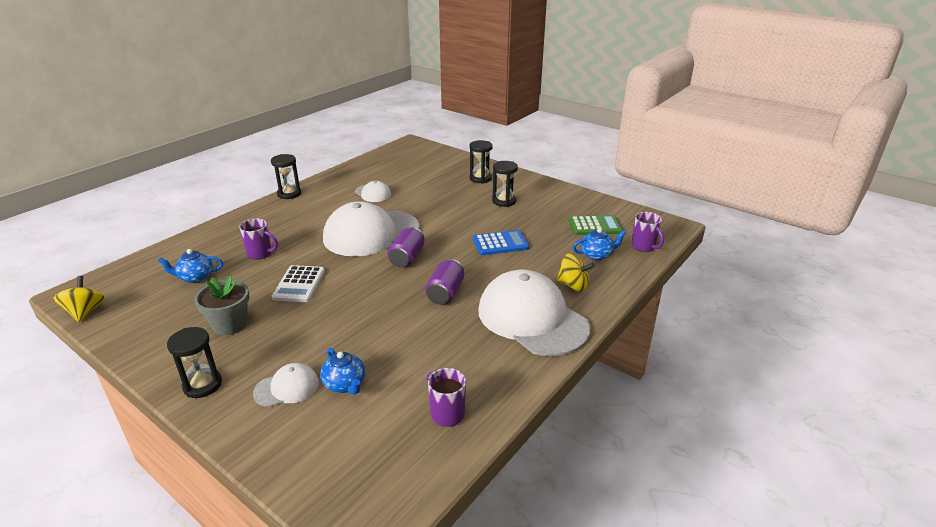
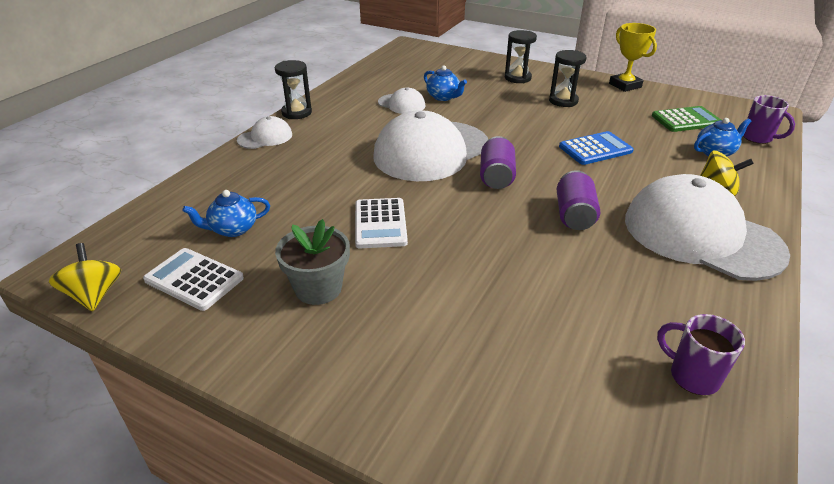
camera: 10 degrees left, 5 degrees up
(152, 309) = (194, 279): none -> white calculator
(202, 385) = (330, 382): black hourglass -> none
(260, 254) = (304, 189): purple mug -> none
(287, 388) = (454, 369): white cap -> white cap (265, 137)
(345, 385) = (531, 354): blue teapot -> blue teapot (443, 97)
(566, 192) = (625, 85): none -> yellow trophy

